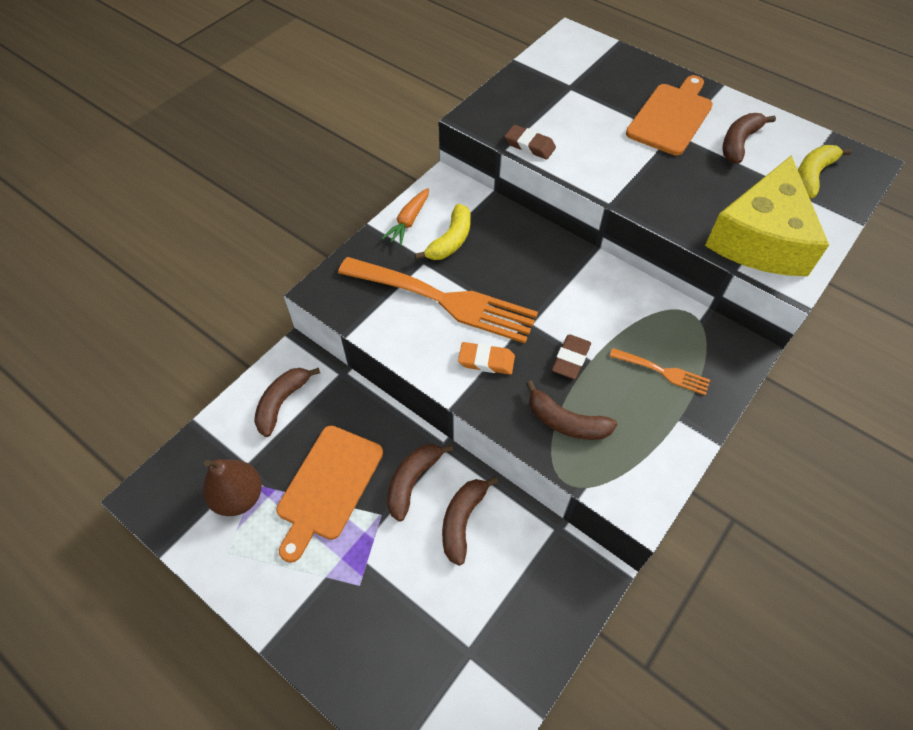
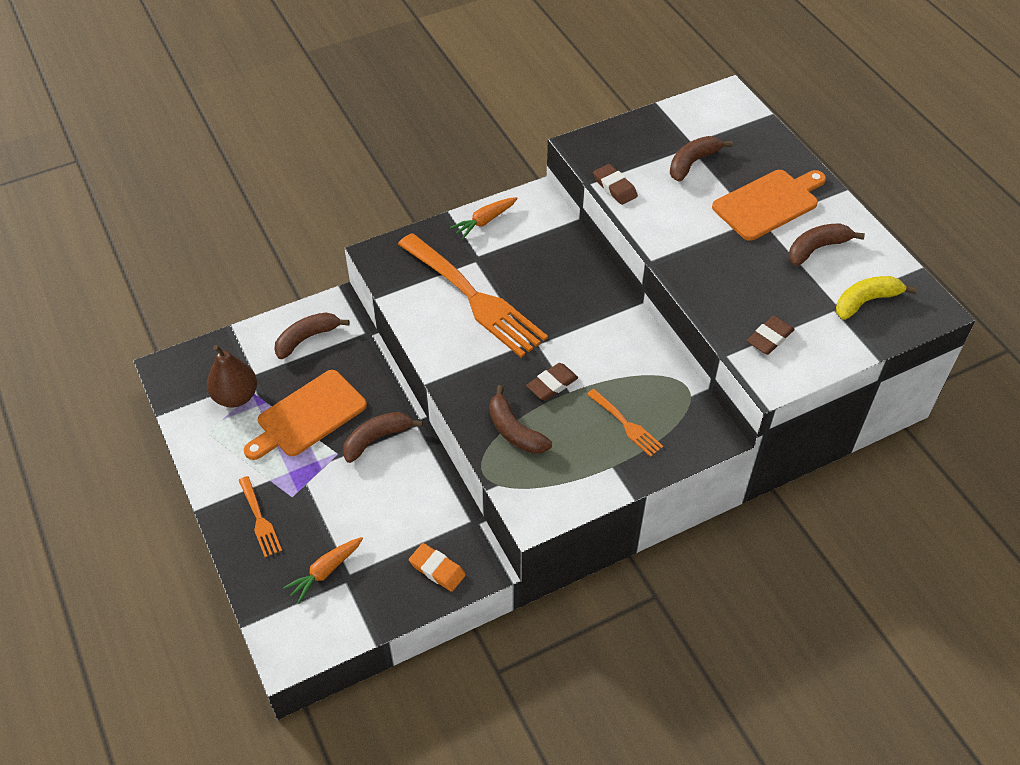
camera: 25 degrees right, 5 degrees down
(339, 629) = (260, 520): none -> orange fork
(442, 656) = (325, 571): none -> orange carrot
(451, 241) = (511, 250): yellow banana -> none
(462, 520) = (399, 484): brown banana -> brown banana (692, 163)
(486, 361) = (479, 359): orange eraser -> orange eraser (437, 569)
(761, 238) = (769, 338): yellow cheese -> brown eraser

